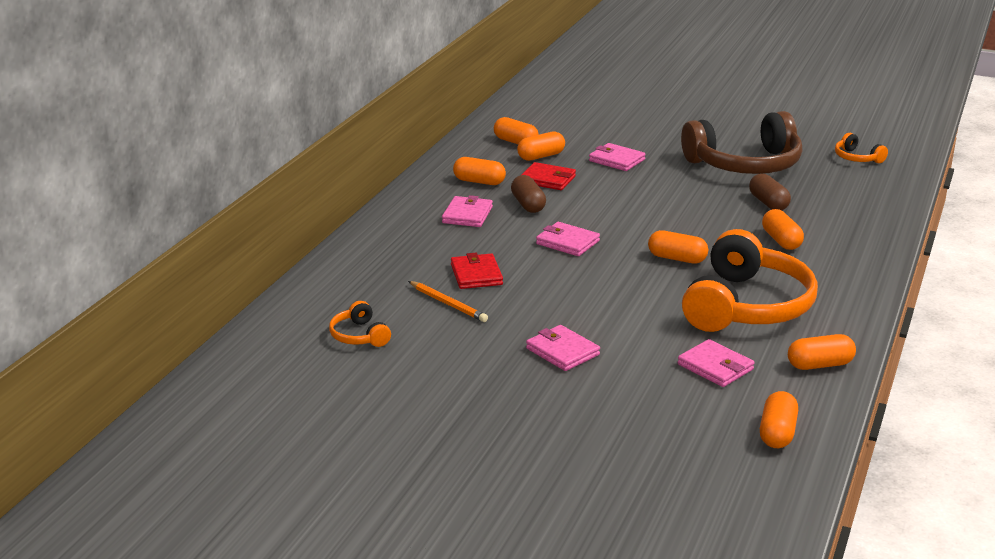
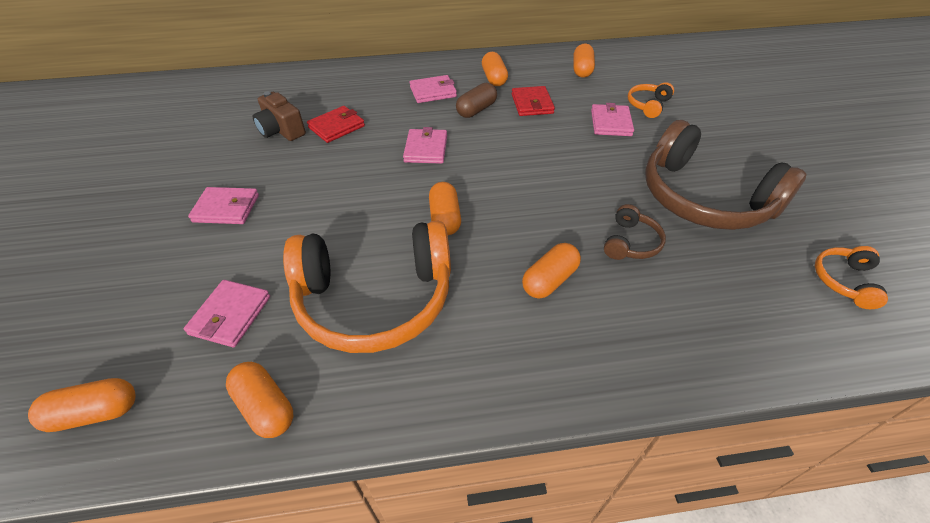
camera: 60 degrees right, 20 degrees up
(359, 336) = (216, 113): orange headphones -> orange headphones (648, 105)
(448, 304) = (281, 130): orange pencil -> brown camera
(541, 156) = (570, 88): orange capsule -> none
(562, 351) = (226, 208): pink wallet -> pink wallet turned 75 degrees clockwise
(768, 203) = (630, 242): brown capsule -> brown headphones

